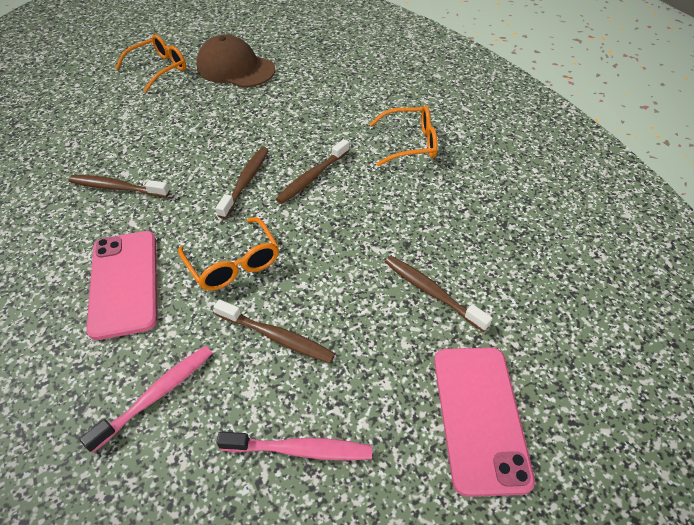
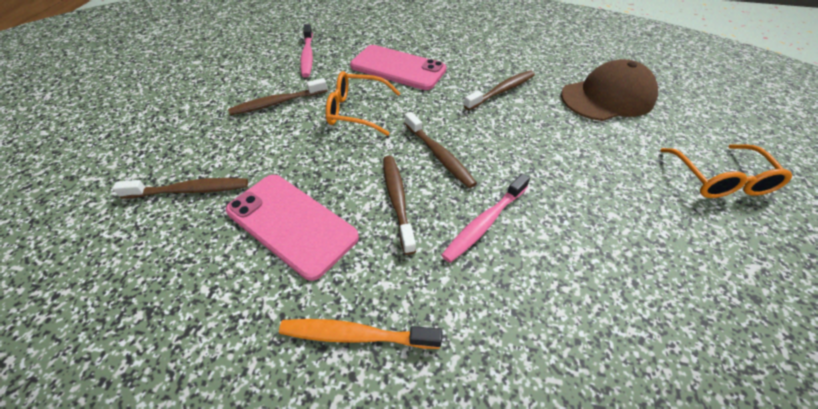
camera: 130 degrees right, 0 degrees up
(235, 68) = (691, 251): brown cap -> brown cap (607, 97)
(300, 450) = (211, 82): pink toothbrush -> pink toothbrush (484, 223)
(410, 143) = (356, 335): orange glasses -> orange toothbrush
(480, 417) = (106, 149): pink phone -> pink phone (291, 224)

